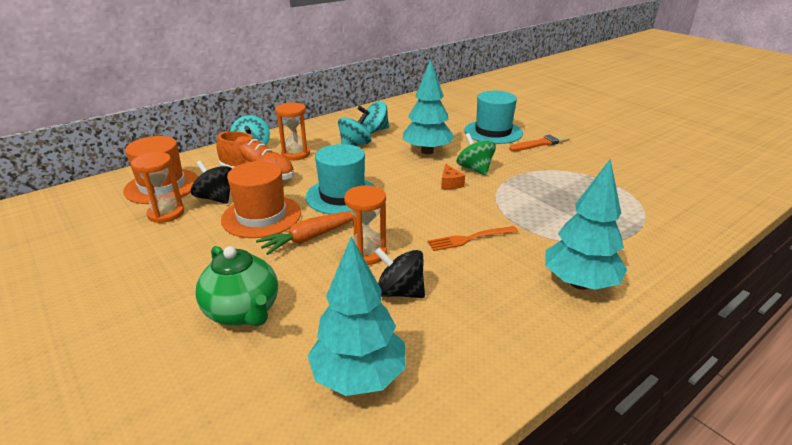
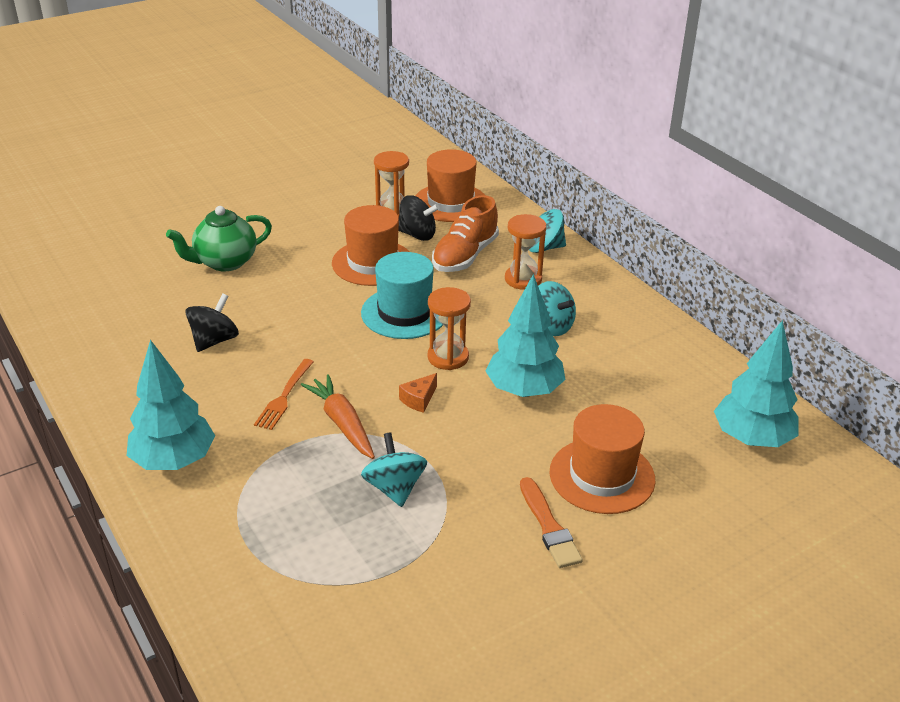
camera: 95 degrees right, 5 degrees up
(216, 198) = (417, 235): black spinning top -> black spinning top turned 60 degrees clockwise
(311, 237) = (322, 293): orange carrot -> orange carrot (342, 423)
(359, 377) = (126, 314): turquoise tree -> turquoise tree (751, 439)
(367, 253) = (282, 325): orange hourglass -> orange hourglass (448, 357)
(374, 131) = (603, 346): turquoise spinning top -> turquoise spinning top (394, 488)
(450, 183) = (419, 399): orange cheese -> orange cheese turned 45 degrees counterclockwise
(470, 239) = (284, 396): orange fork -> orange fork turned 150 degrees counterclockwise
(475, 169) = (459, 429): green spinning top -> none
(493, 132) = (602, 476): turquoise hat -> orange hat

